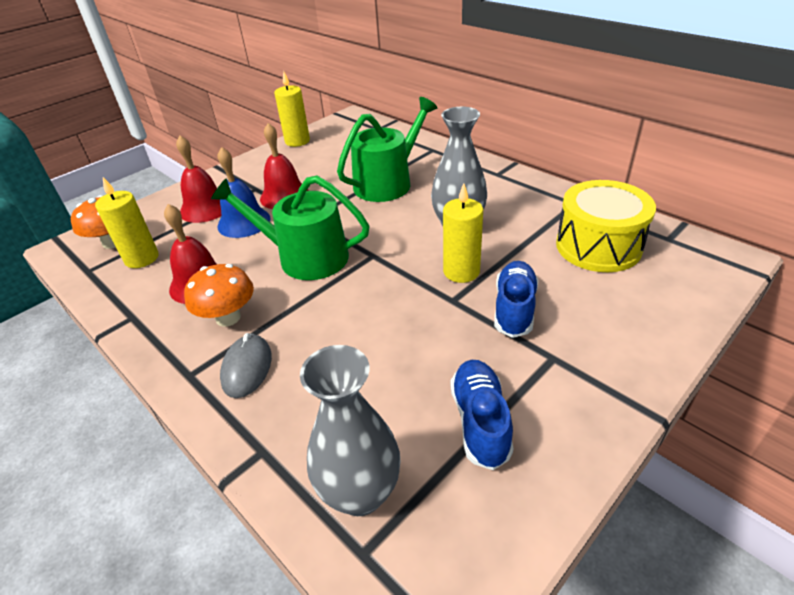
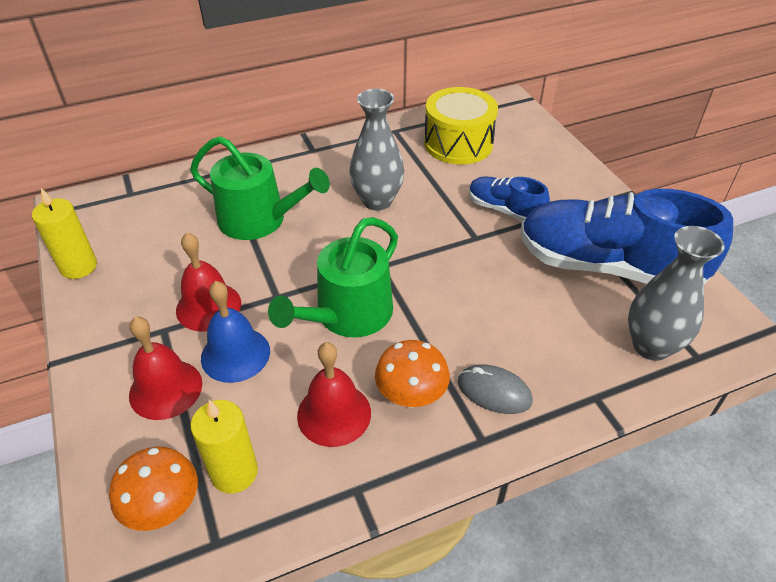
camera: 70 degrees left, 5 degrees up
(388, 182) = (259, 220): green watering can -> green watering can turned 135 degrees clockwise
(461, 271) = (442, 220): yellow candle -> none
(480, 421) = (608, 267): blue shoe -> blue shoe, size x2.03

